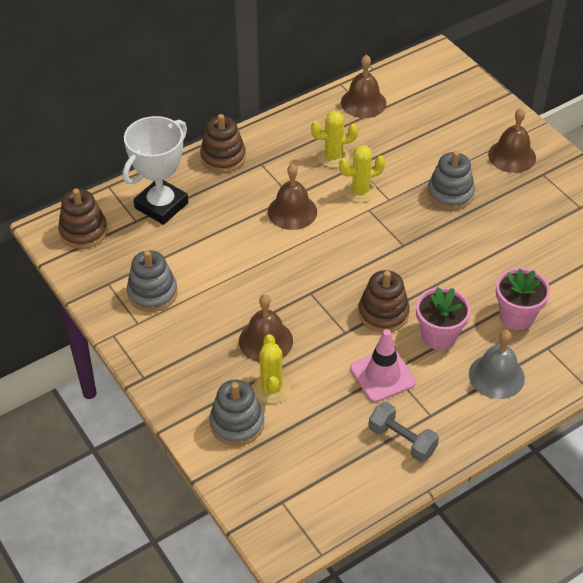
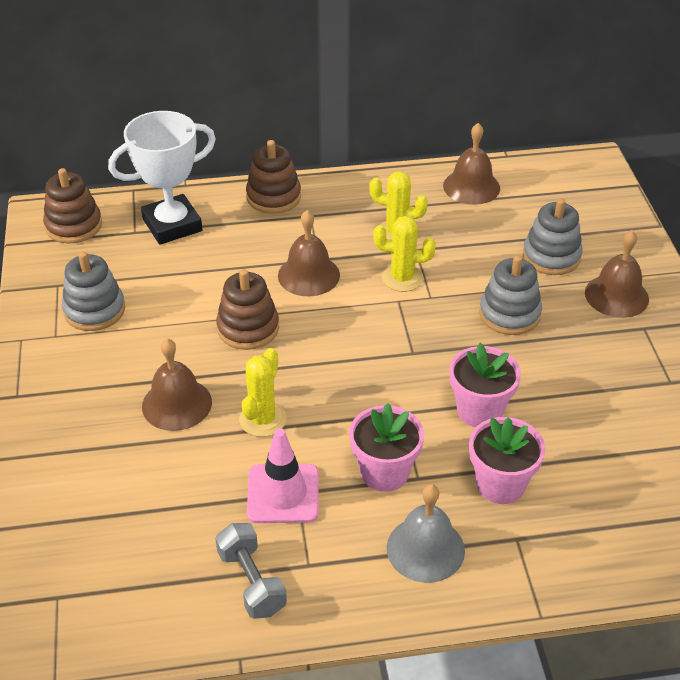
camera: 25 degrees right, 5 degrees down
(237, 423) = (76, 484): grey stacking toy -> grey stacking toy (551, 256)
(271, 388) = (143, 460): yellow cactus -> yellow cactus (263, 419)
(383, 313) = (334, 422): brown stacking toy -> brown stacking toy (248, 328)
(473, 270) = (479, 410): none -> pink flower pot

